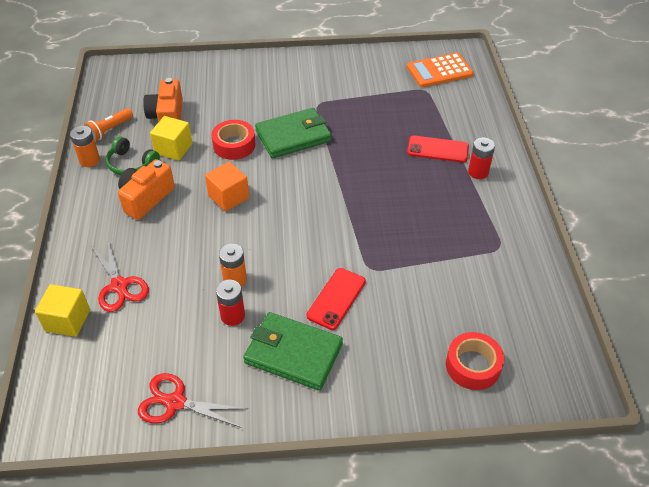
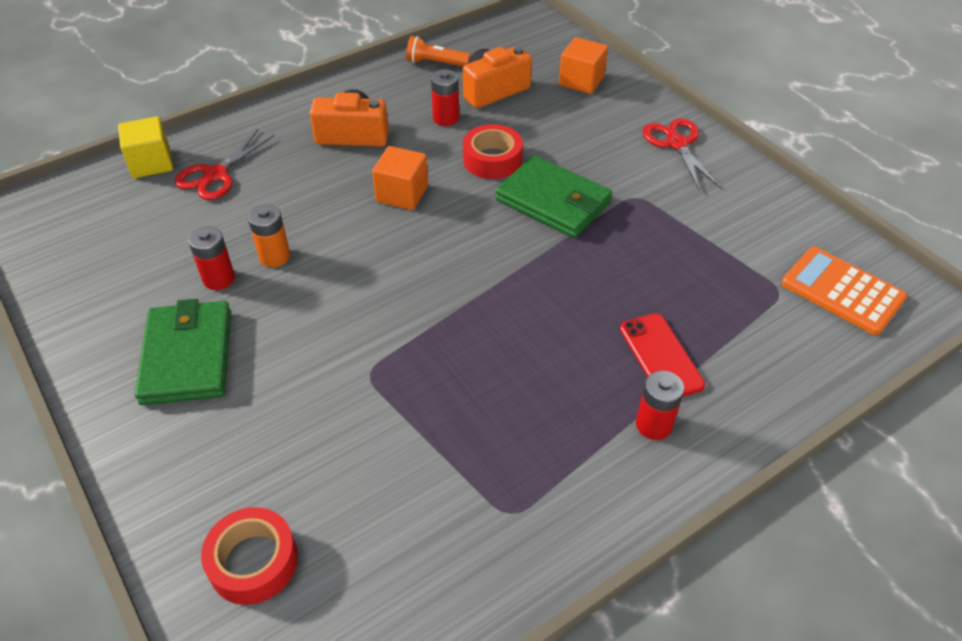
camera: 60 degrees right, 0 degrees up
(89, 160) = (379, 72): orange battery -> none
(131, 164) = (396, 101): green headphones -> none
(173, 149) = (446, 118): yellow cube -> red battery
(175, 402) = (77, 288): red scissors -> red scissors (677, 143)
(197, 77) = (581, 81): none -> orange cube
(336, 298) = (296, 360): red phone -> none

